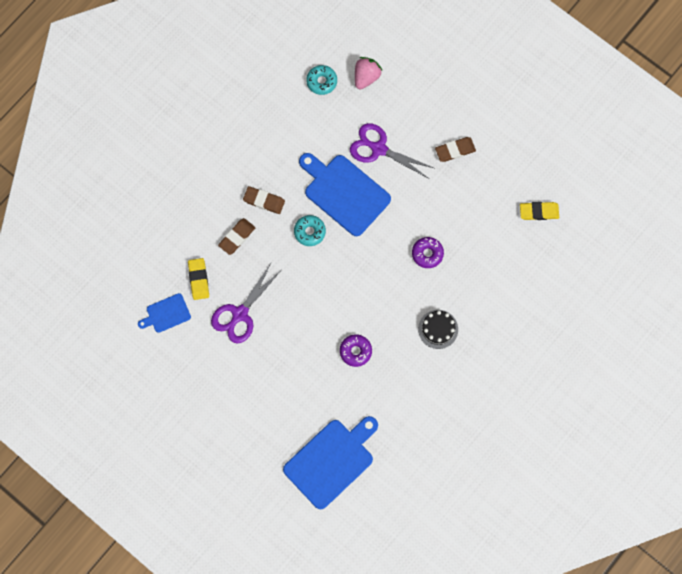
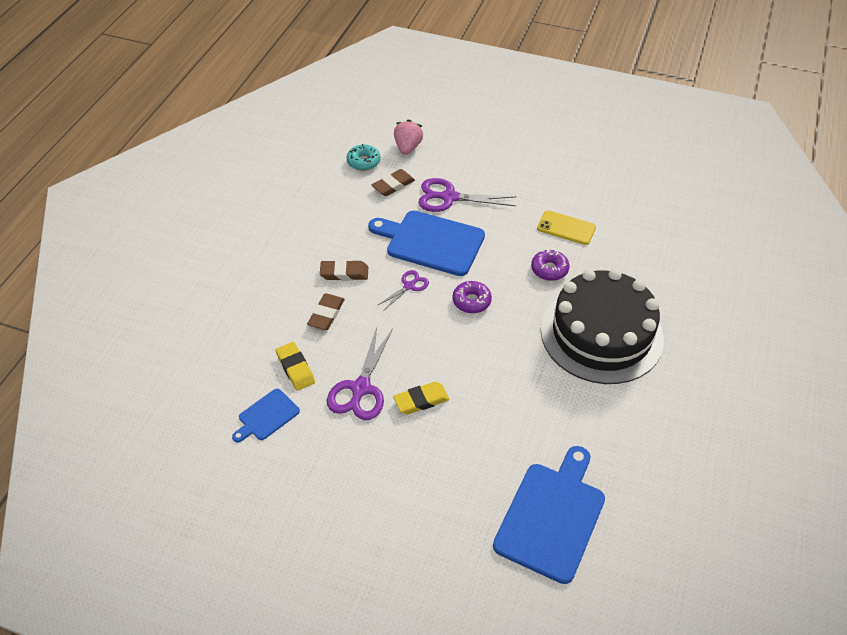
camera: 20 degrees left, 25 degrees down
(309, 232) = (409, 286): turquoise donut -> purple scissors
(355, 351) = (519, 384): purple donut -> purple donut (471, 301)
(438, 329) = (601, 334): black cake -> black cake, size x2.45
(455, 150) = (528, 179): brown eraser -> brown eraser (393, 185)
(461, 216) = (566, 228): none -> yellow phone
(539, 212) = (642, 204): yellow eraser -> yellow eraser (421, 400)

